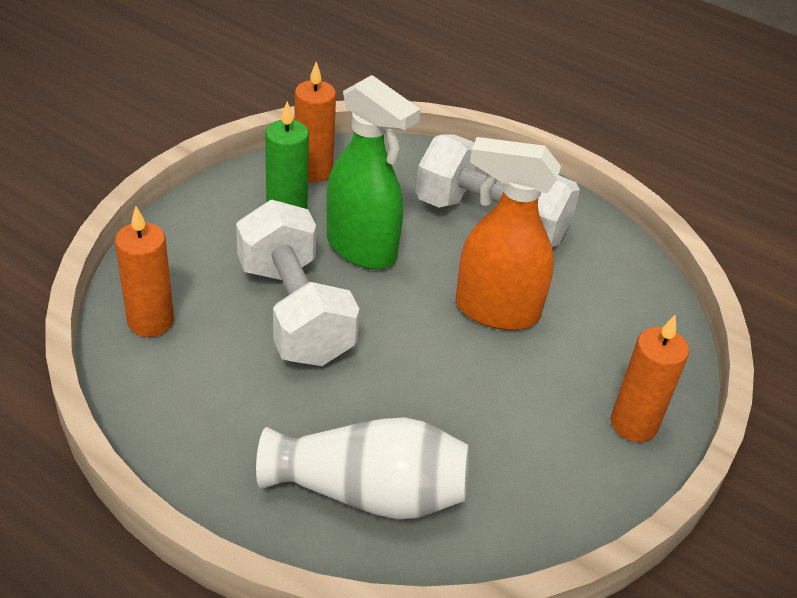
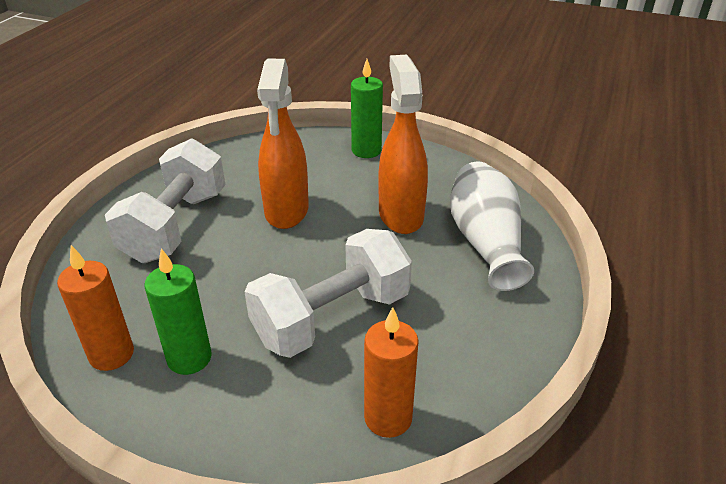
camera: 100 degrees left, 5 degrees down
(362, 249) = (233, 293): green spray bottle -> none
(457, 418) = (400, 215): none -> orange spray bottle
(633, 424) = (366, 151): orange candle -> green candle

